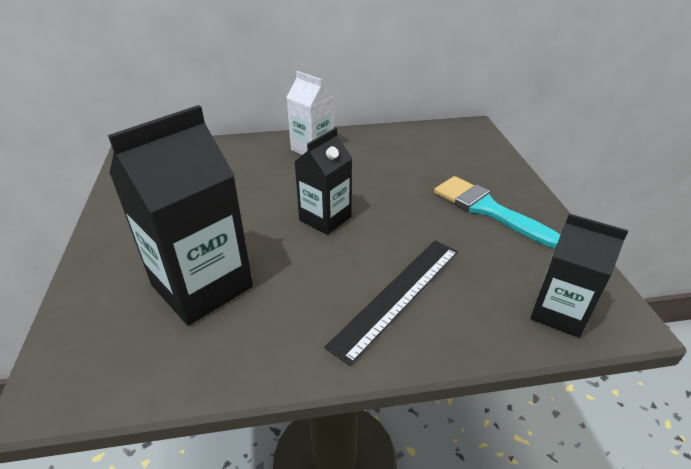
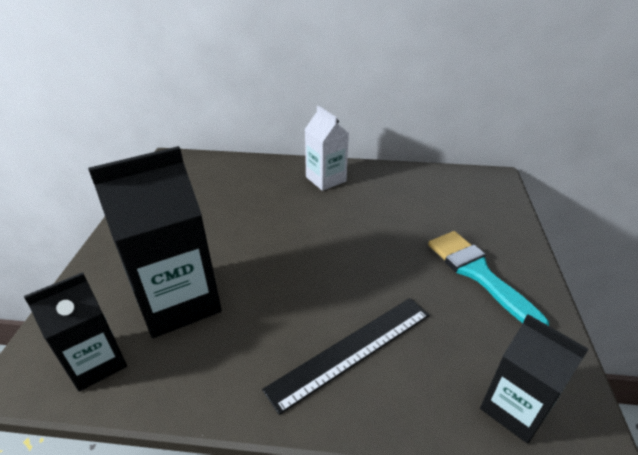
camera: 15 degrees right, 0 degrees up
(325, 218) = (312, 254): black carton -> black carton (97, 362)

